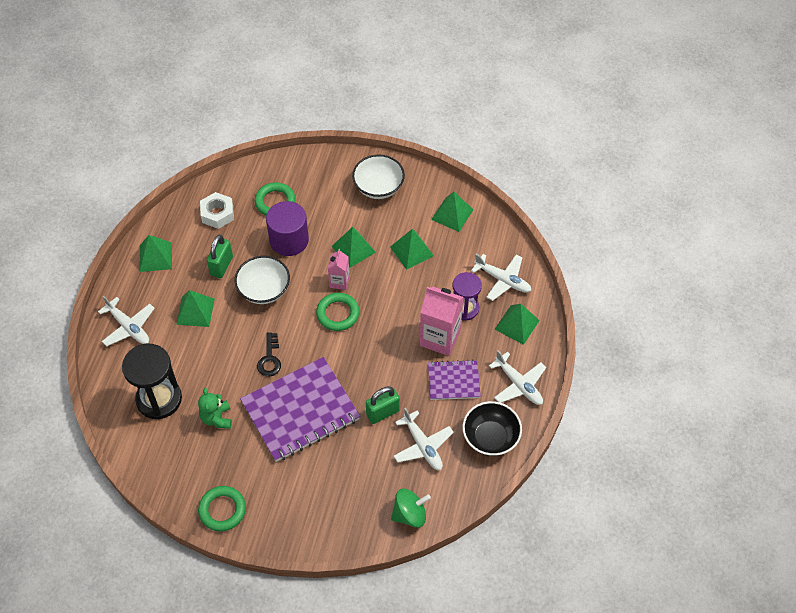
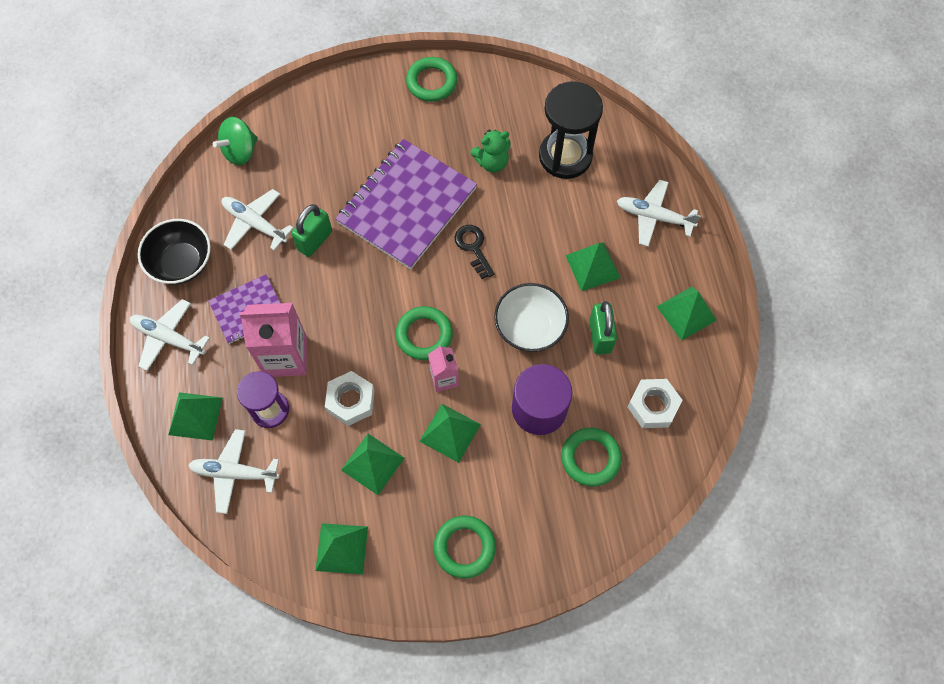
camera: 155 degrees right, 10 degrees up
(217, 418) = (492, 162): green teddy bear -> green teddy bear turned 105 degrees clockwise
(378, 187) = (464, 547): white bowl -> green ring
(408, 292) = (350, 401): none -> white nut

